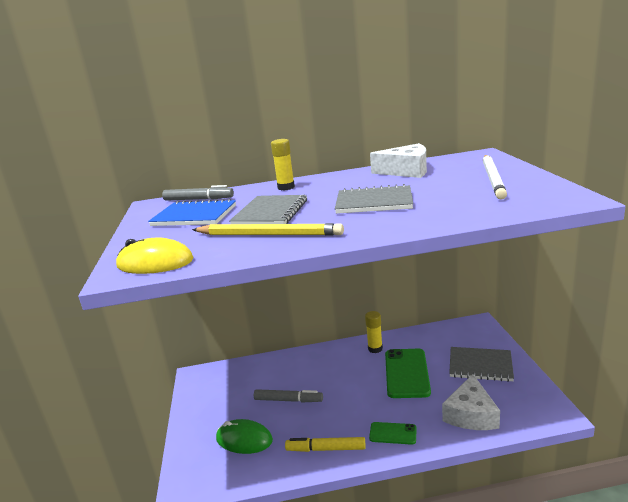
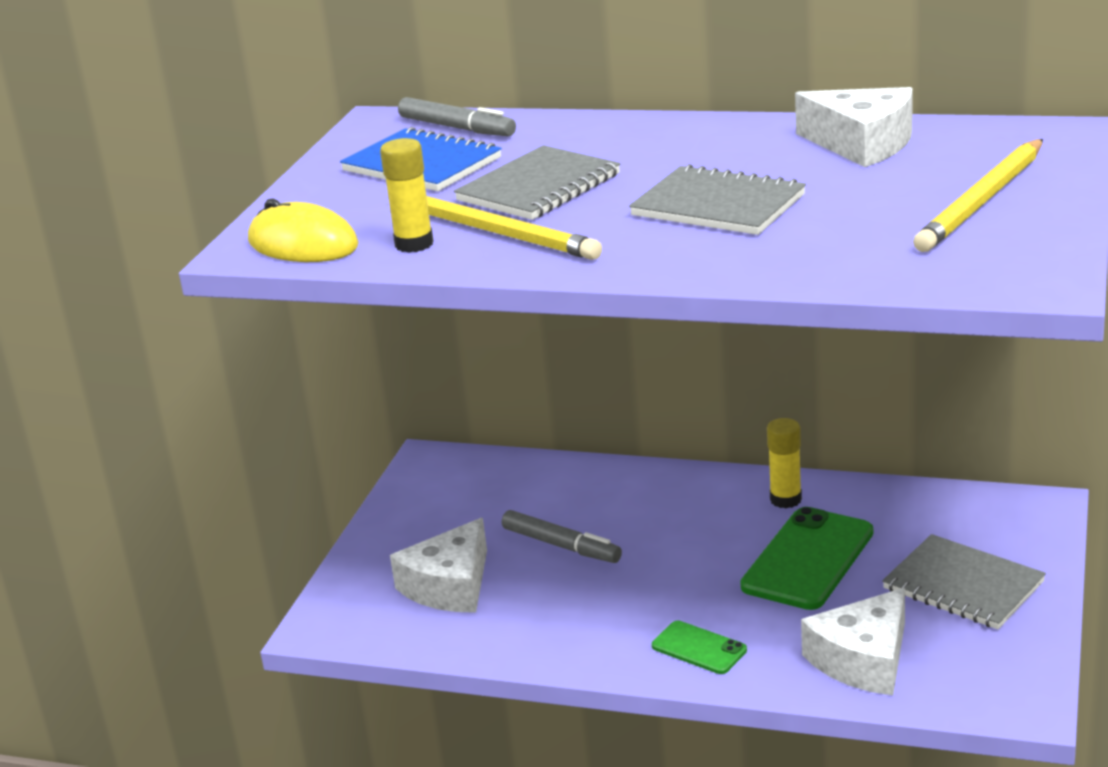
camera: 25 degrees right, 5 degrees up
(244, 439) = (450, 586): green mouse -> white cheese
(286, 187) = (618, 134): yellow glue stick -> yellow glue stick (414, 244)
(326, 449) = (570, 638): yellow marker -> none
(493, 178) = (983, 201): white pencil -> yellow pencil

